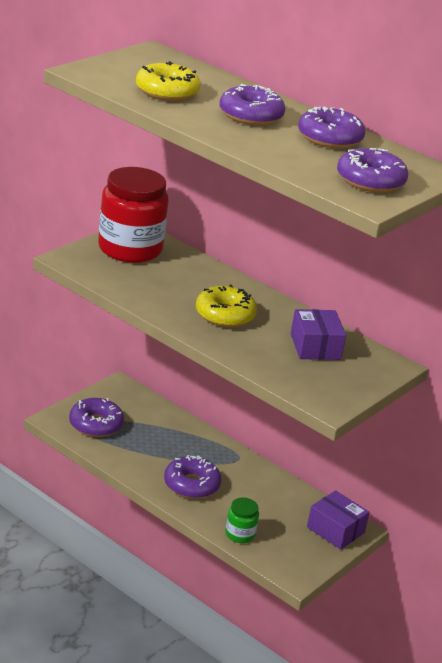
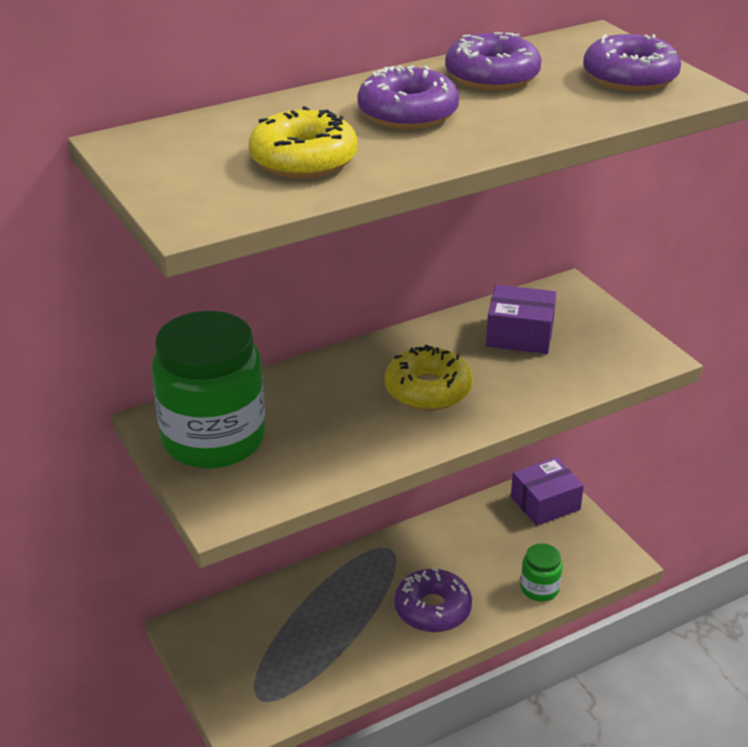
camera: 65 degrees left, 5 degrees up
(96, 424) = (269, 679): purple donut -> none
(130, 249) = (213, 439): red jar -> green jar

